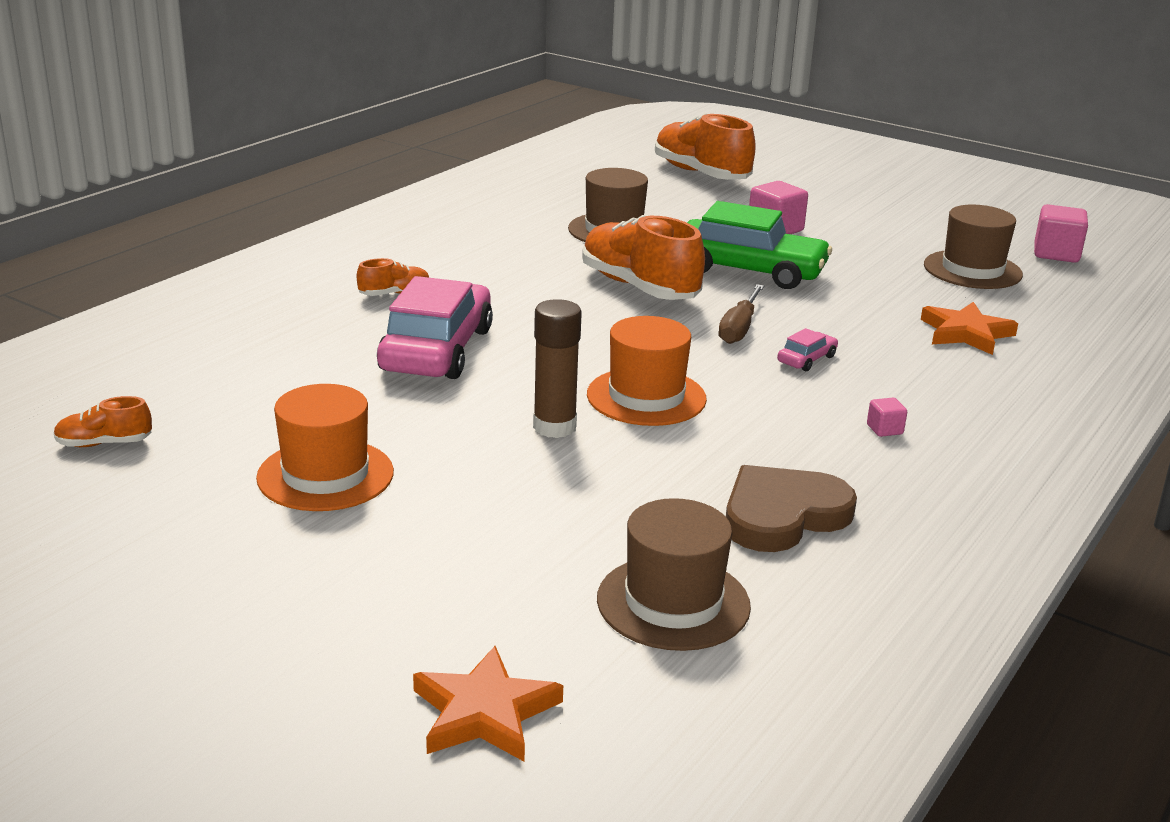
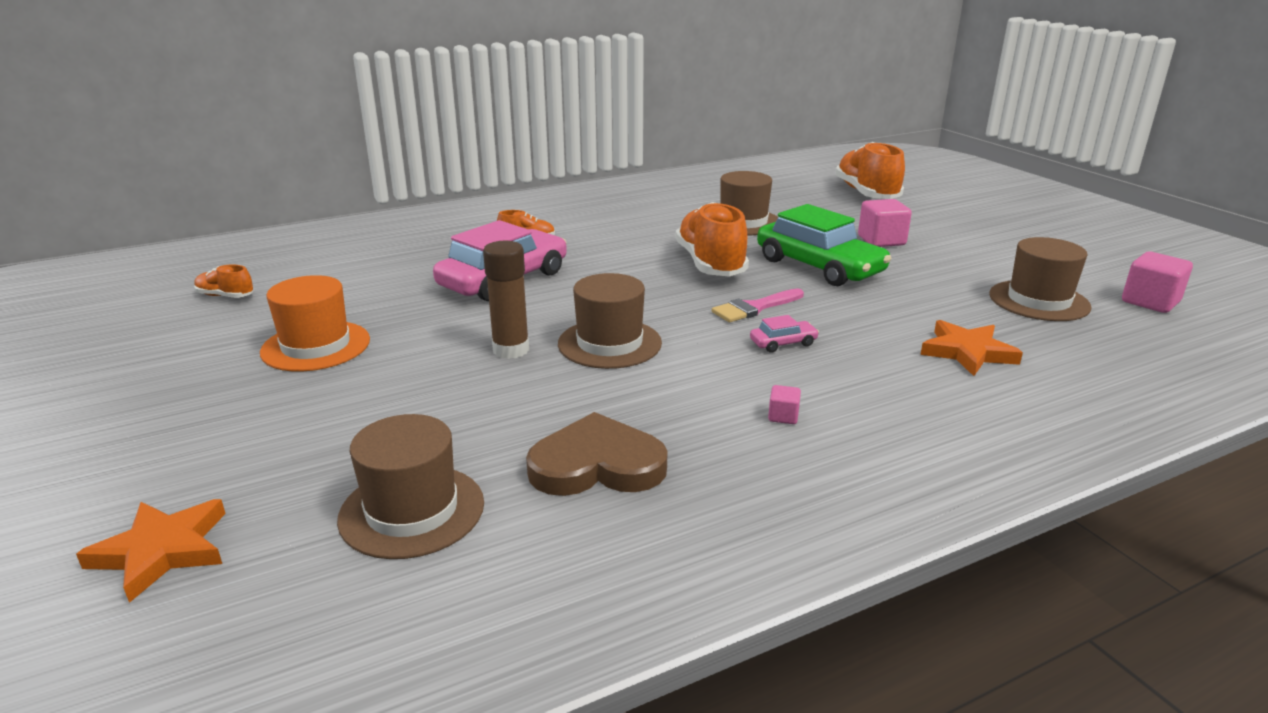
camera: 30 degrees right, 0 degrees up
(646, 397) = (609, 343): orange hat -> brown hat
(739, 328) = (754, 308): brown screwdriver -> pink brush

